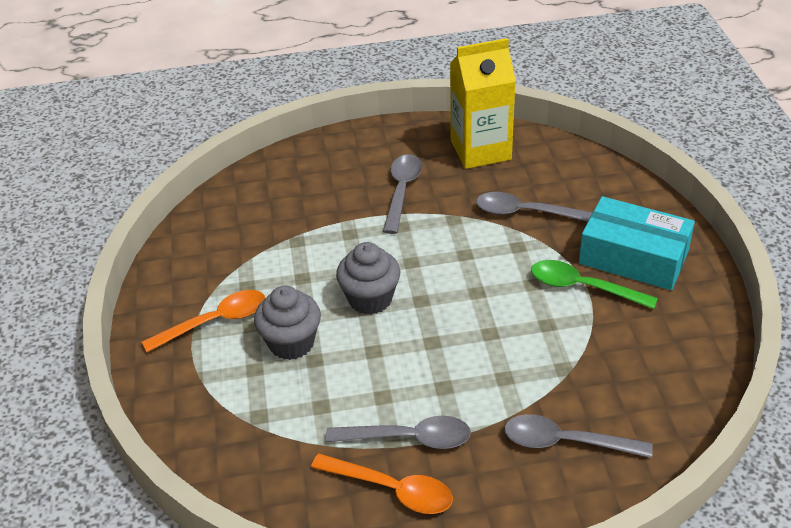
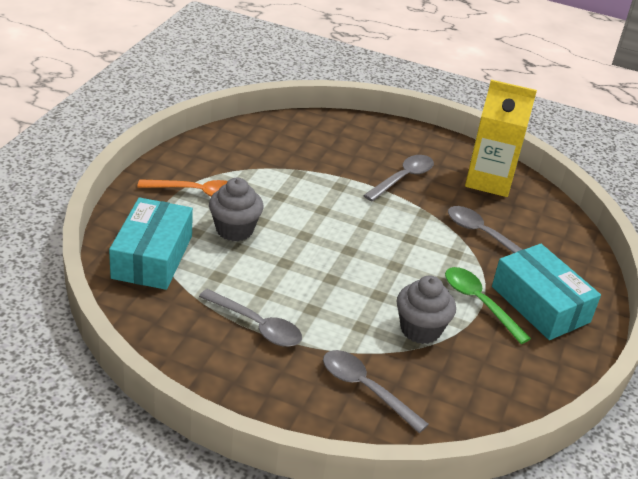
camera: 25 degrees right, 5 degrees down
(235, 425) = (152, 257): none -> turquoise box
(370, 299) = (314, 231): grey cupcake -> grey cupcake (420, 329)
(391, 489) = (215, 348): orange spoon -> none

